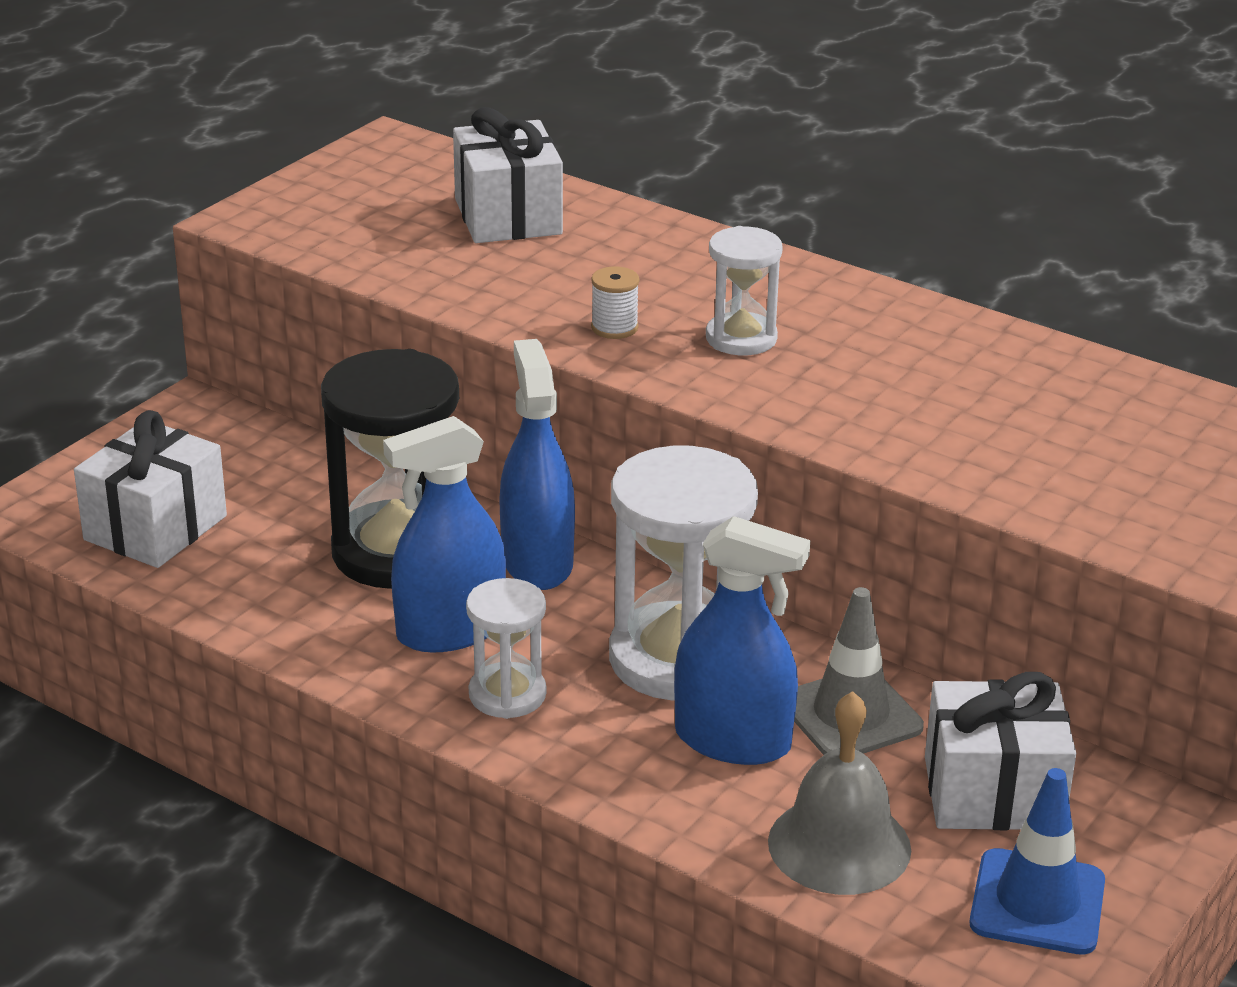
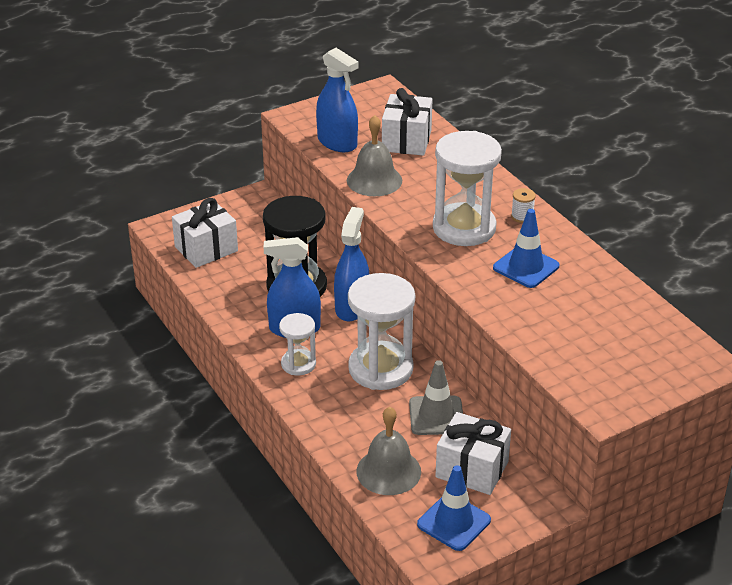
camera: 25 degrees right, 5 degrees up
(501, 295) = (374, 180): none -> grey bell
(614, 328) = (411, 209): white spool -> white spool (522, 216)
(733, 740) = (377, 412): blue spray bottle -> blue spray bottle (337, 142)
(741, 338) = (464, 228): white hourglass -> white hourglass, size x1.84
(910, 377) = (526, 267): none -> blue traffic cone

